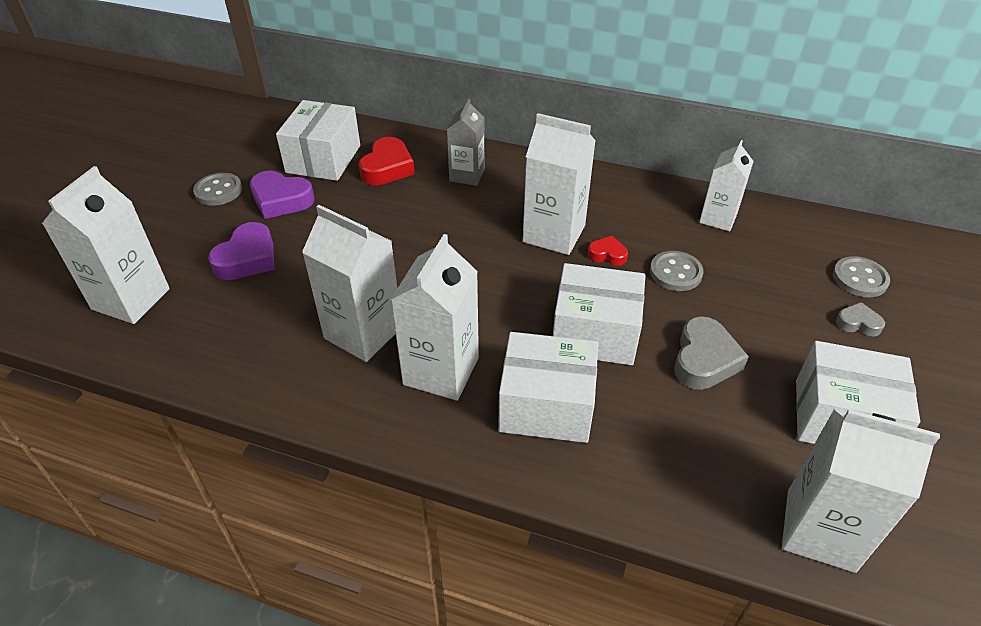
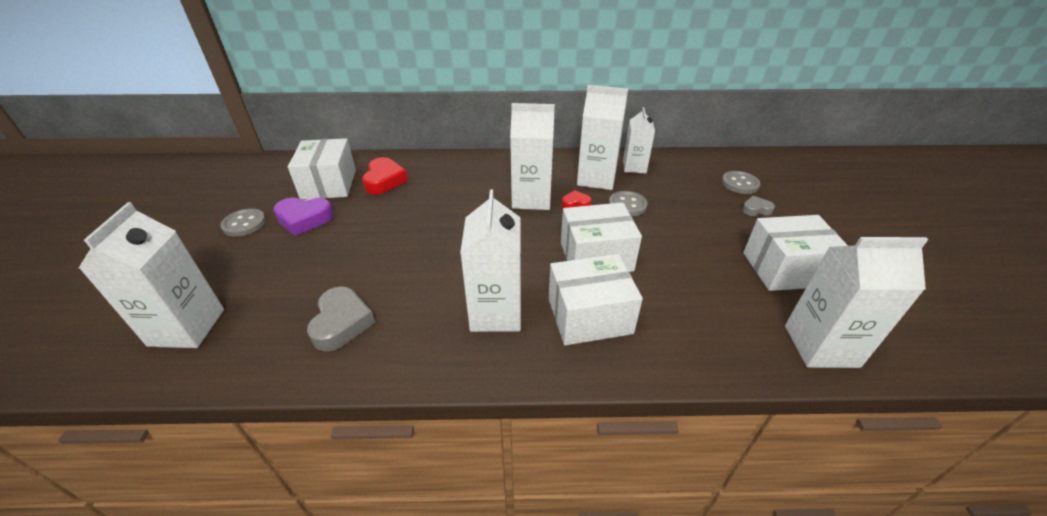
camera: 20 degrees left, 5 degrees down
(247, 258) = (291, 268): purple heart -> none
(363, 333) = (418, 301): white carton -> white carton (596, 178)
(467, 175) = (448, 174): grey carton -> none
(704, 360) = (678, 255): grey heart -> grey heart (342, 323)

